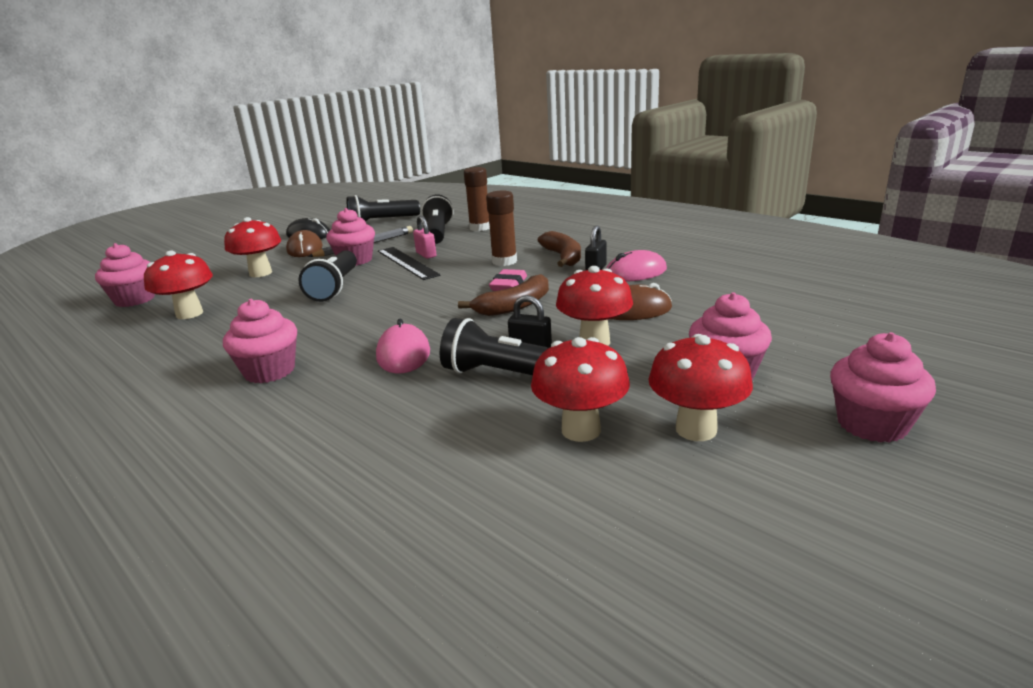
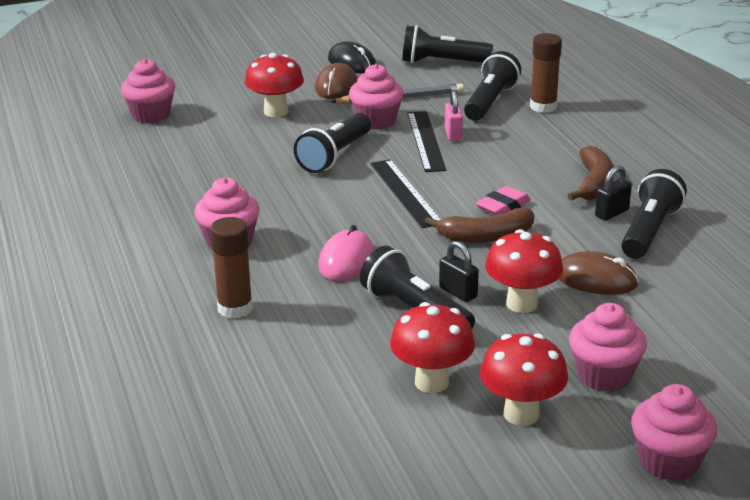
camera: 25 degrees right, 5 degrees up
(189, 314) = (191, 150): red mushroom -> none
(418, 296) = (405, 193): none -> black ruler
(504, 261) = (526, 171): brown glue stick -> brown glue stick (235, 308)
(635, 272) = (649, 231): pink mouse -> black flashlight

